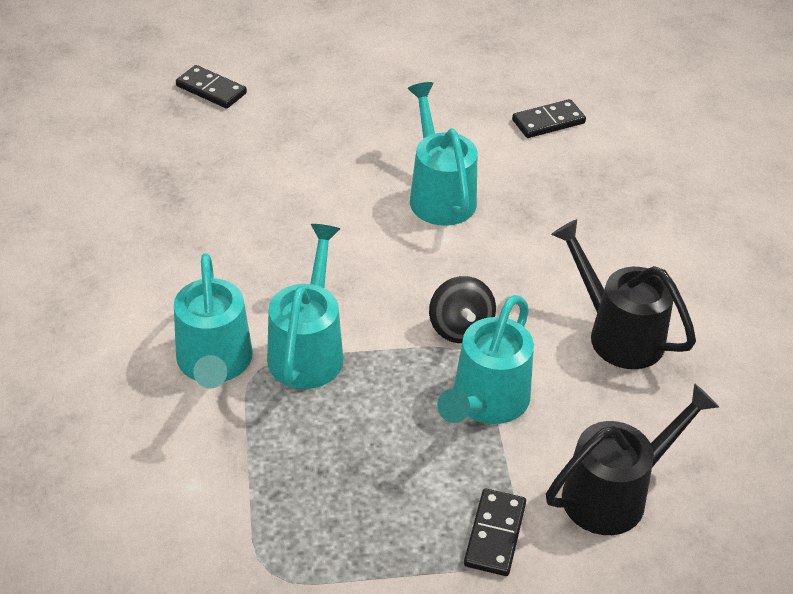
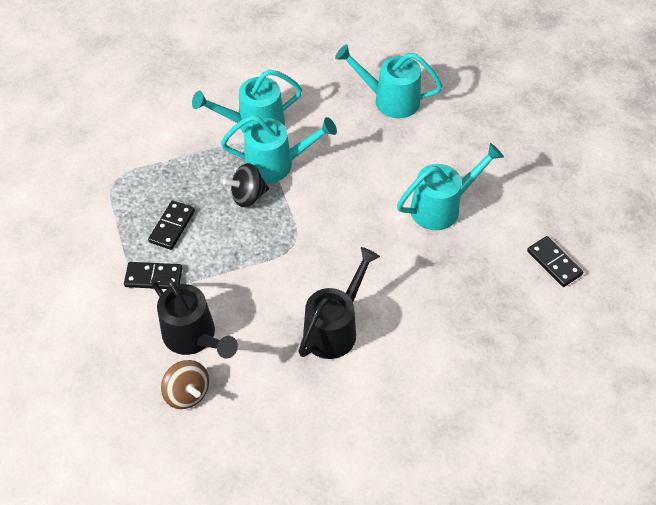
camera: 80 degrees right, 10 degrees up
(211, 89) = (501, 66): black domino -> black domino (172, 226)
(460, 328) = (315, 237): black spinning top -> black spinning top (248, 196)
(485, 403) = (254, 259): turquoise watering can -> turquoise watering can (389, 100)
(710, 513) = (187, 393): none -> brown spinning top

